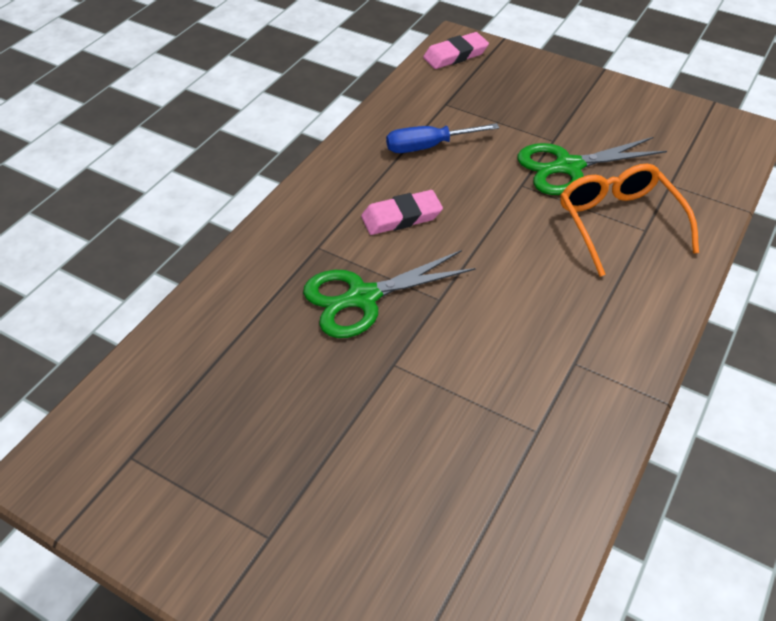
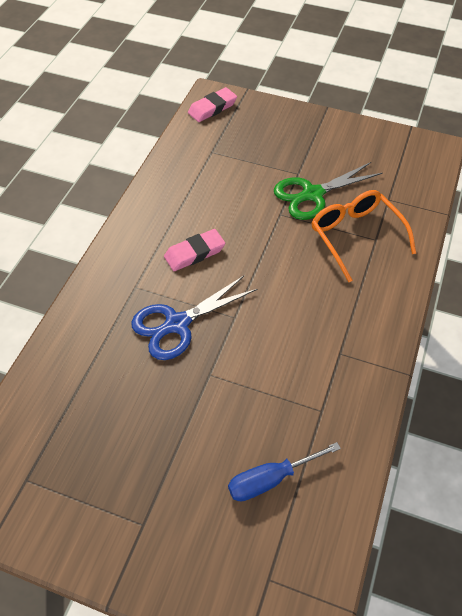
camera: 10 degrees left, 5 degrees up
(363, 297) = (177, 324): green scissors -> blue scissors
(428, 146) = (205, 190): blue screwdriver -> blue screwdriver (271, 479)

